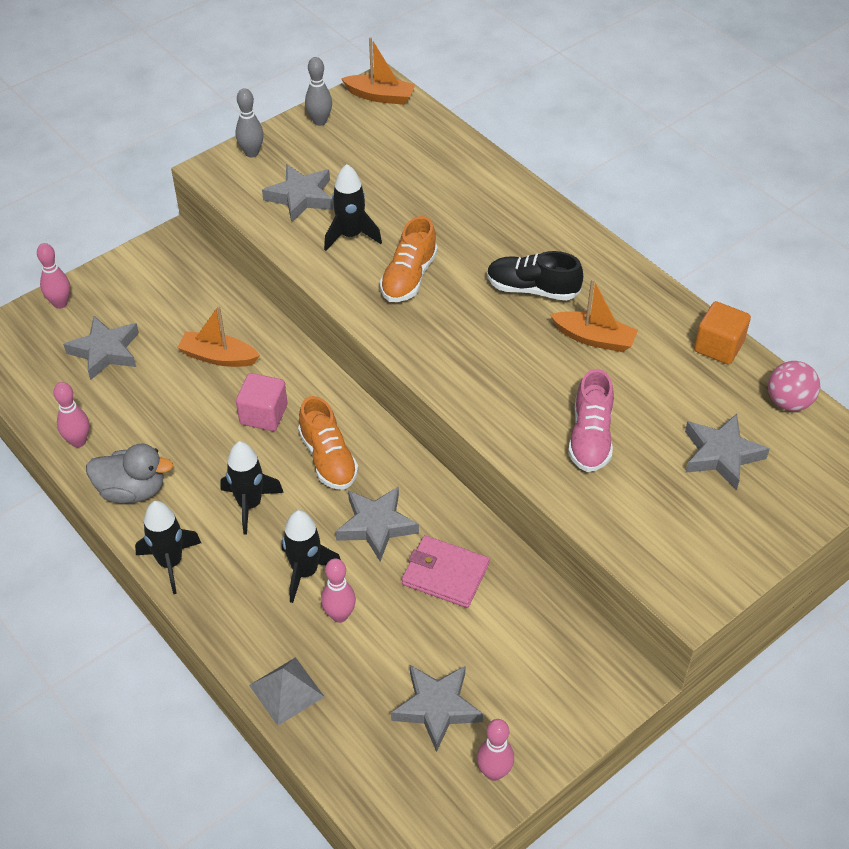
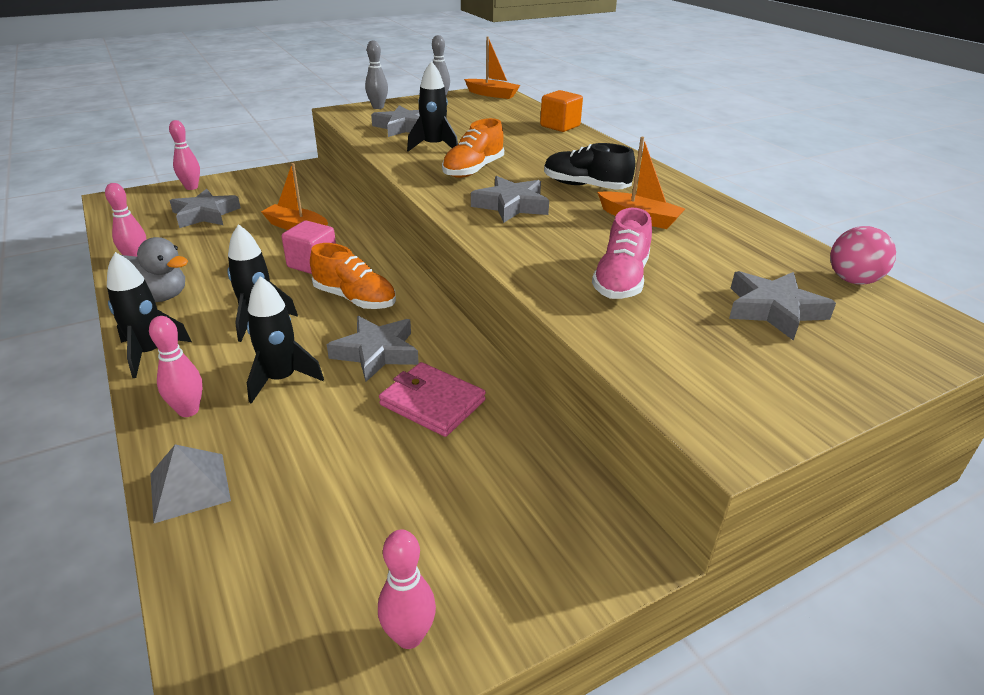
camera: 10 degrees right, 15 degrees down
(328, 458) = (355, 299): orange shoe -> orange shoe turned 45 degrees counterclockwise
(339, 615) = (296, 422): pink bowling pin -> pink bowling pin (188, 410)
(437, 708) = (364, 537): grey star -> grey star (511, 205)
(718, 346) = (770, 236): orange cube -> orange cube (560, 126)

